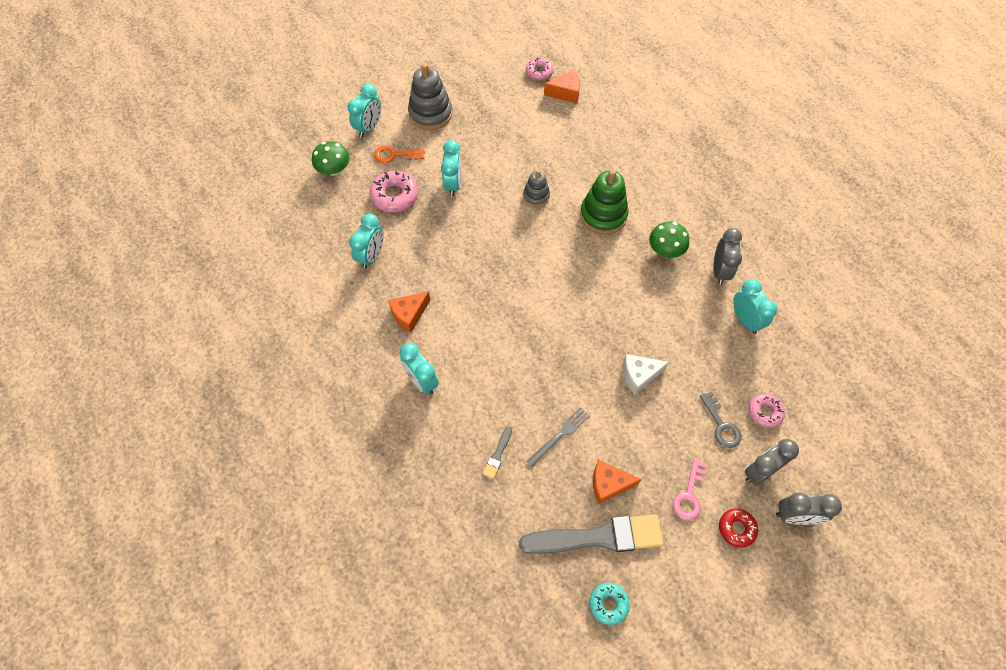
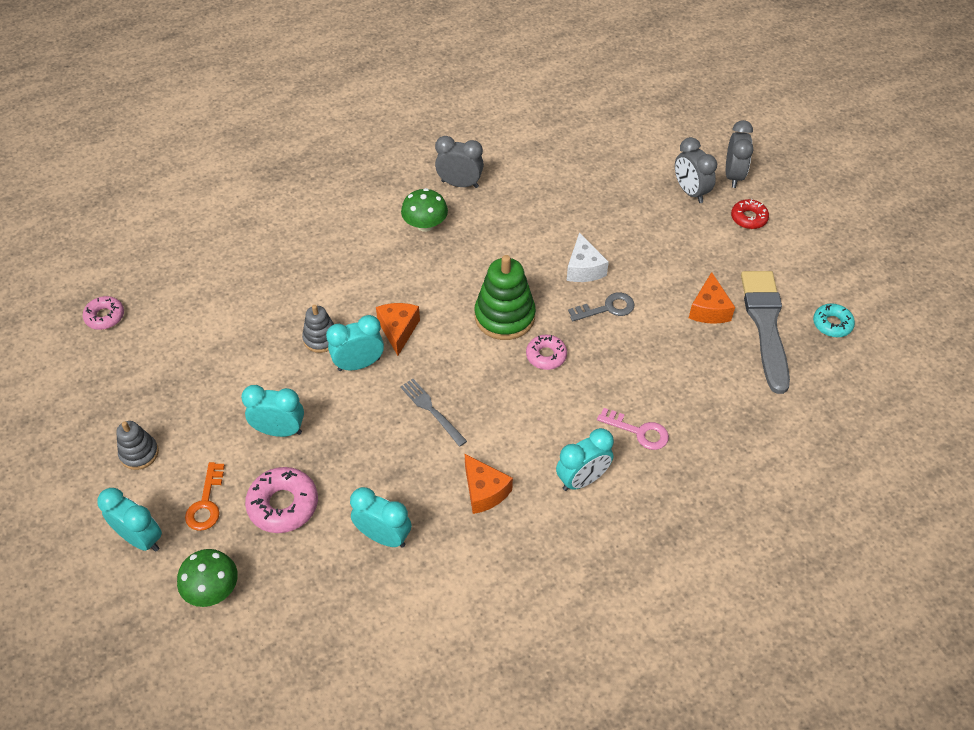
camera: 85 degrees left, 10 degrees down
(430, 113) = (139, 453): grey stacking toy -> grey stacking toy, size x0.58
(497, 455) = (678, 406): grey brush -> none
(560, 435) = (654, 345): grey fork -> grey fork (431, 410)
(565, 93) = (154, 291): orange cheese -> orange cheese (398, 330)
(603, 215) = (365, 275): green stacking toy -> green stacking toy (504, 316)
(689, 495) = (717, 247): pink key -> pink key (639, 431)
(721, 425) = (642, 212): grey key -> grey key (607, 308)
(745, 320) = (523, 174): turquoise clock -> turquoise clock (359, 364)
(764, 412) = (628, 178): pink donut -> pink donut (546, 356)

